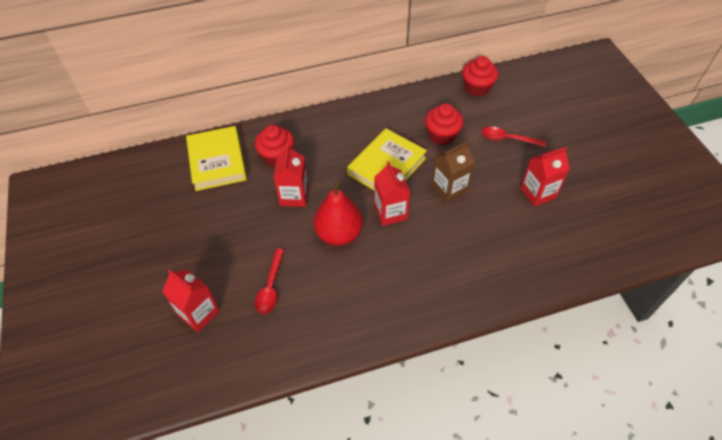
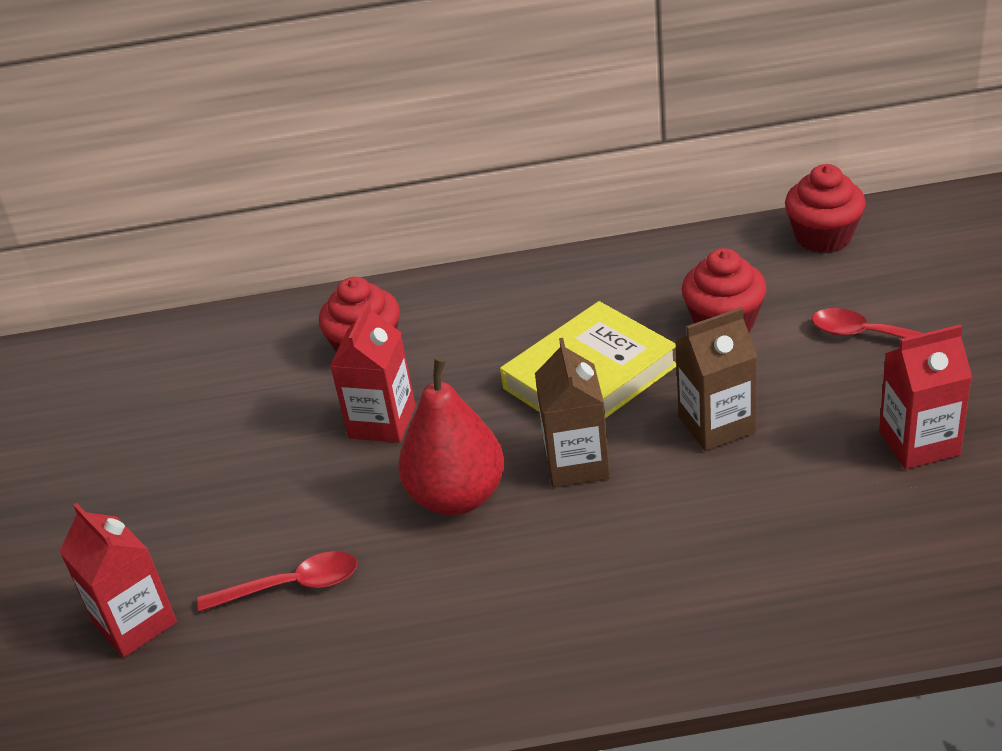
camera: 15 degrees right, 15 degrees down
(217, 161) = (246, 353): yellow book -> none
(270, 287) = (291, 586): red spoon -> red spoon turned 120 degrees counterclockwise
(390, 212) = (577, 463): red carton -> brown carton

